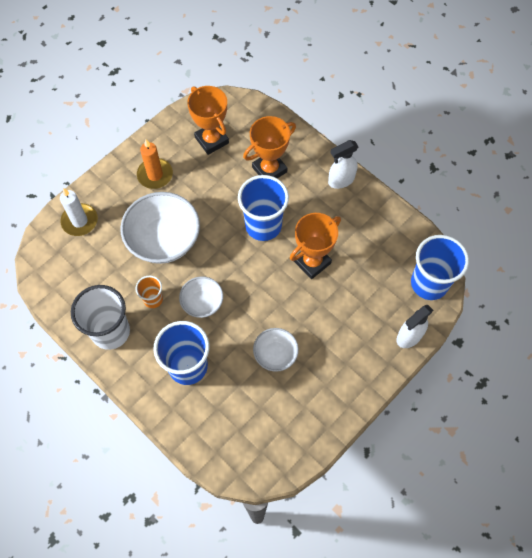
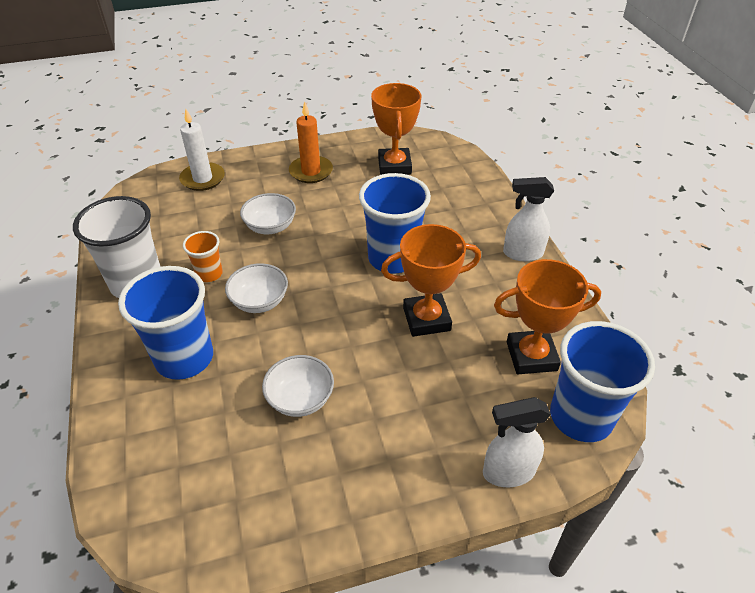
camera: 30 degrees right, 20 degrees down
(164, 240) = (270, 227): white bowl -> white bowl, size x0.55
(269, 169) = (440, 212): orange trophy -> orange trophy (531, 356)

